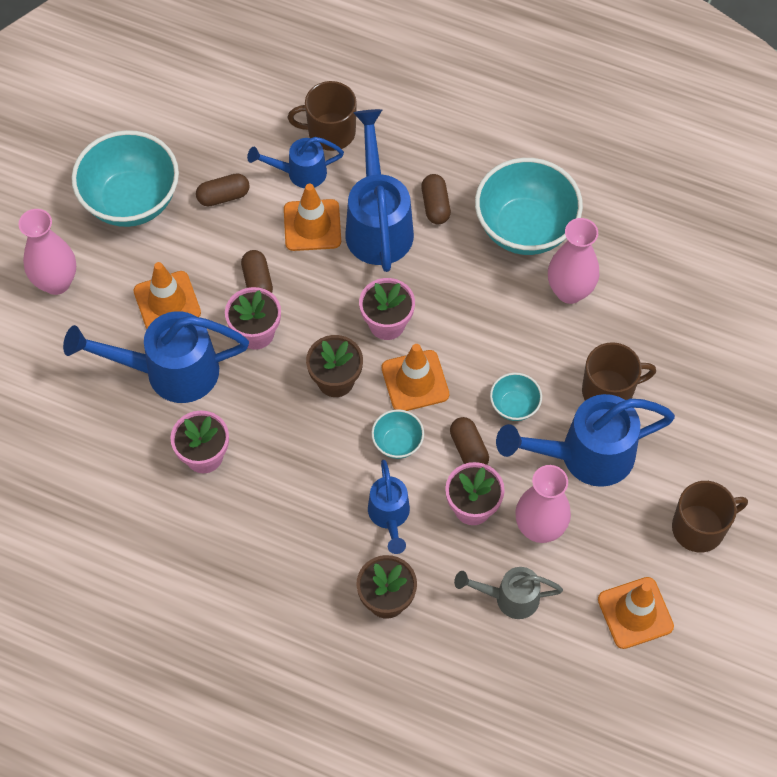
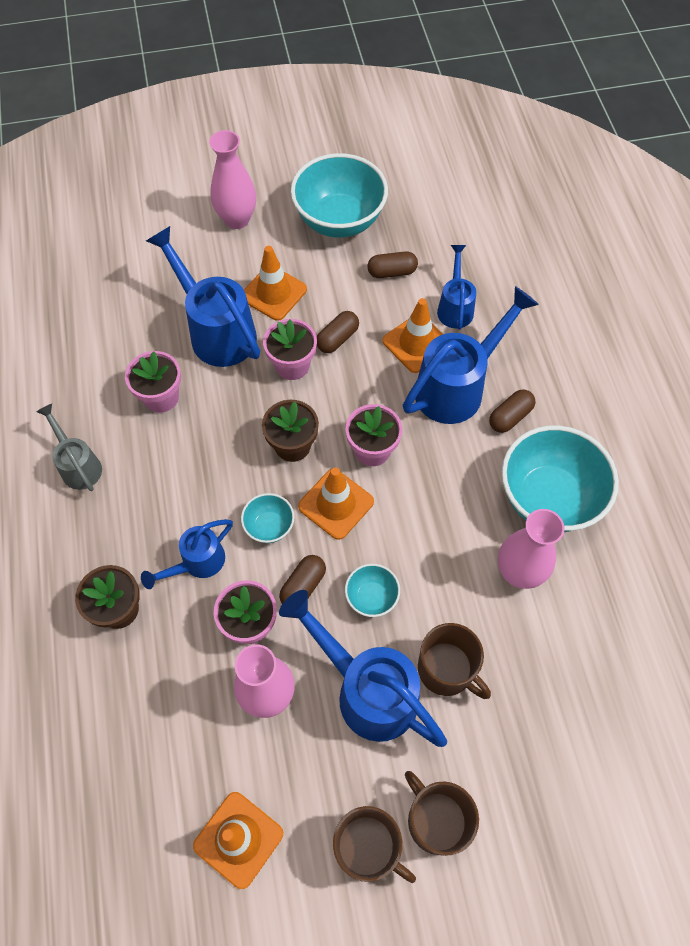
camera: 55 degrees right, 0 degrees up
(223, 196) = (392, 272): brown capsule -> brown capsule turned 45 degrees counterclockwise
(299, 173) = (455, 307): blue watering can -> blue watering can turned 45 degrees clockwise
(330, 132) = (509, 304): brown mug -> brown mug (436, 820)
(509, 598) = (182, 711): grey watering can -> grey watering can (78, 465)

